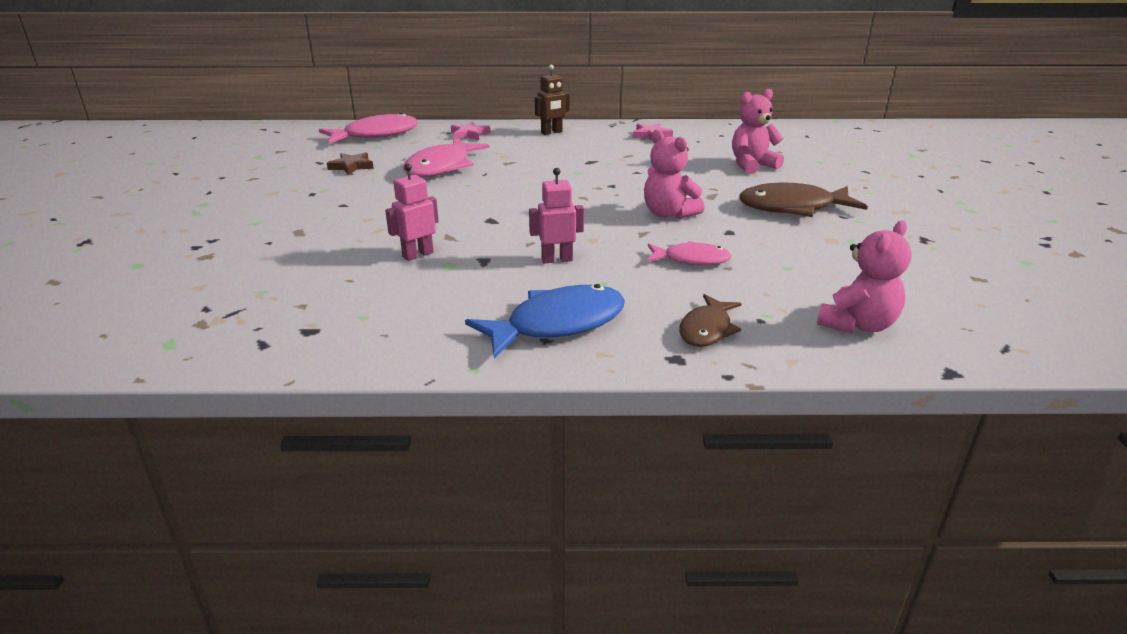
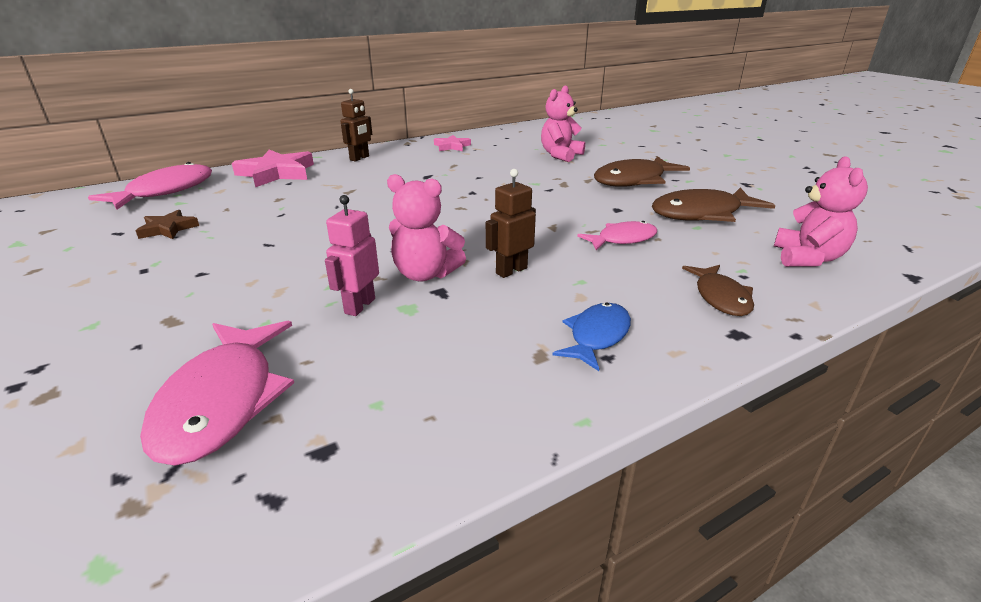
camera: 30 degrees left, 0 degrees up
(441, 167) = (281, 209): pink fish -> pink fish (222, 401)
(469, 134) = (277, 173): pink star -> pink star, size x1.80
(557, 259) = (511, 270): pink robot -> brown robot
(557, 324) = (597, 336): blue fish -> blue fish, size x0.60
(668, 214) = (551, 205): pink teddy bear -> pink teddy bear (425, 274)
(813, 257) = (702, 214): none -> brown fish

